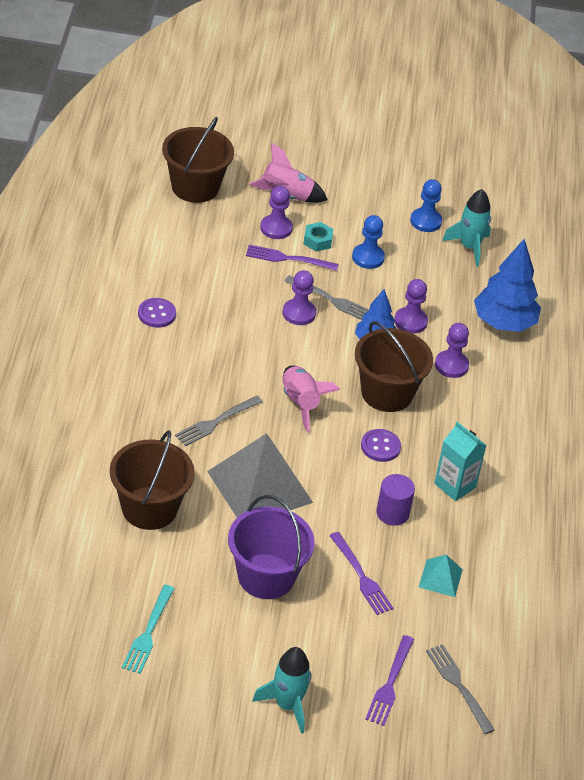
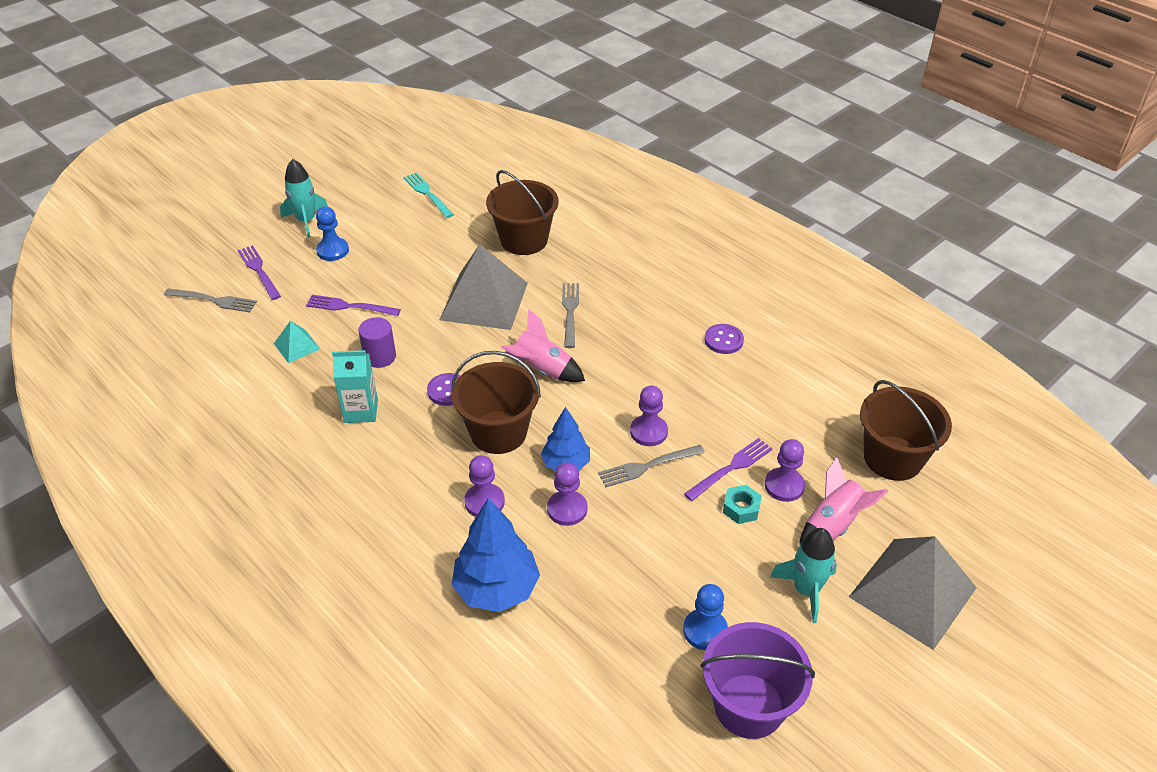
camera: 135 degrees right, 0 degrees up
(266, 576) = (406, 262): purple bucket -> purple bucket (749, 706)
(301, 149) = (912, 592): none -> grey pyramid
(368, 257) = (685, 535): blue pawn -> blue pawn (333, 250)
(469, 247) = (631, 644): turquoise rocket -> turquoise rocket (806, 590)

